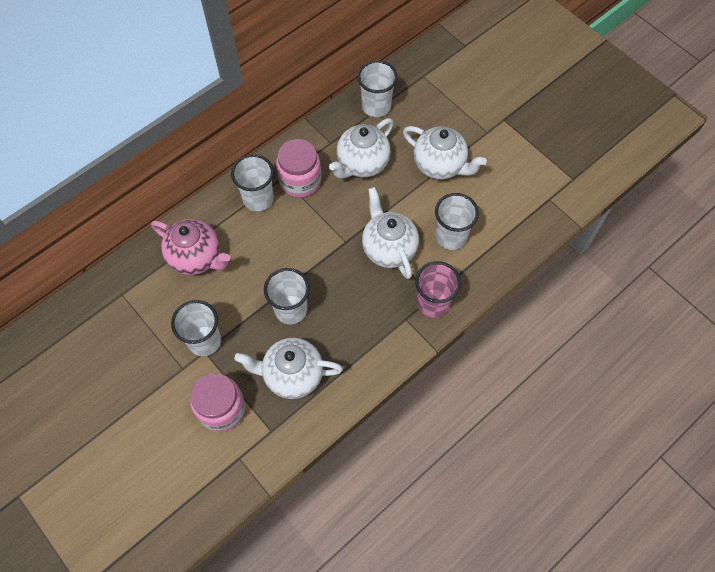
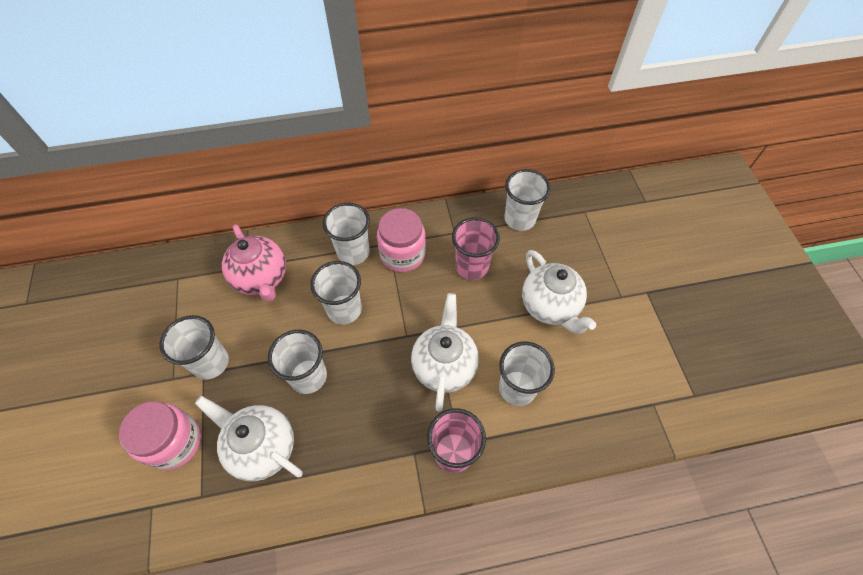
camera: 30 degrees right, 5 degrees down
(283, 247) = (344, 309): none -> white cup
(362, 164) = (471, 267): white teapot -> pink cup

